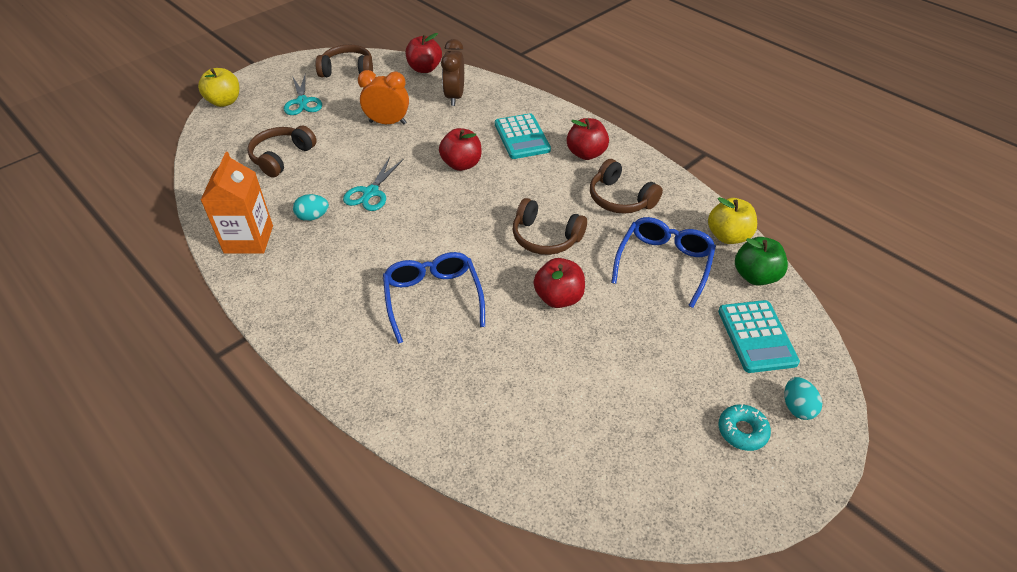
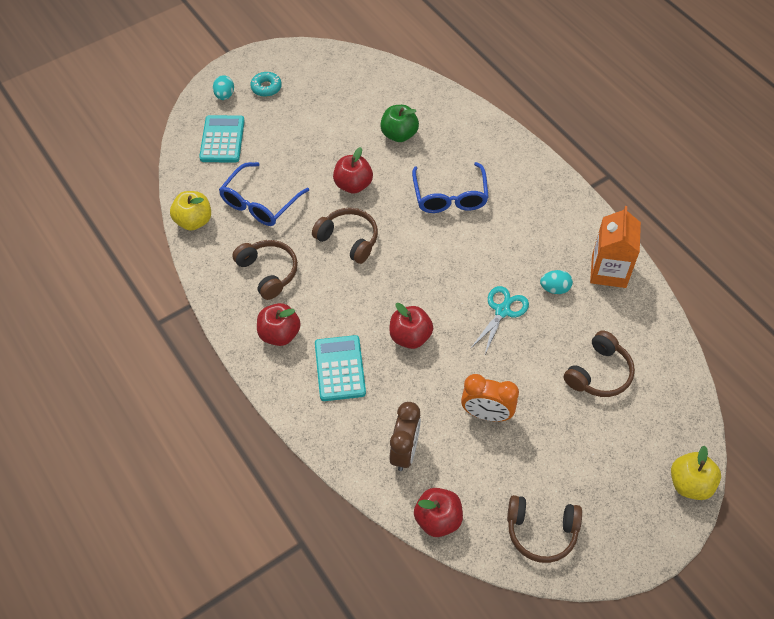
camera: 170 degrees left, 10 degrees up
(302, 102) = (592, 469): turquoise scissors -> none
(755, 276) = (194, 183): green apple -> green apple (399, 134)

